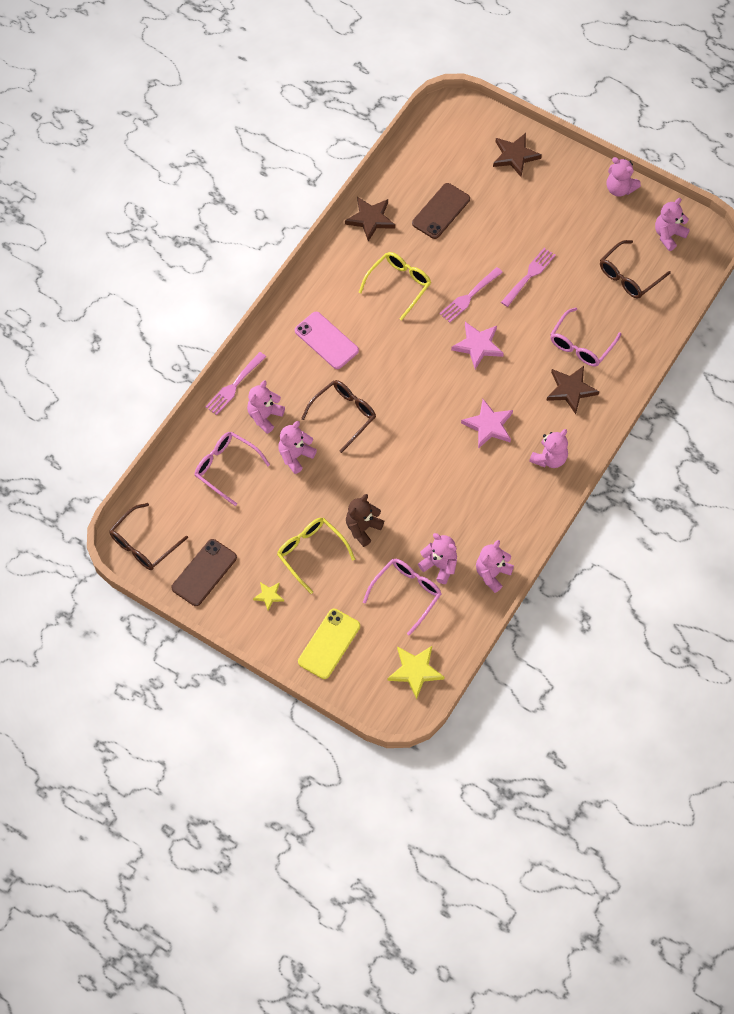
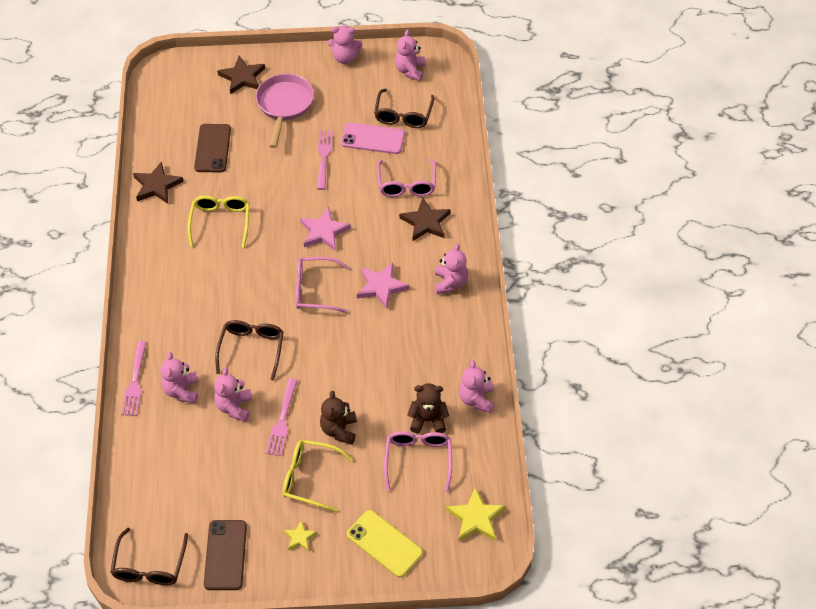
camera: 35 degrees left, 10 degrees down
(226, 468) = (178, 454): pink glasses -> pink glasses (315, 290)
(326, 340) = (191, 299): pink phone -> pink phone (372, 139)
(329, 644) = (384, 544): yellow phone -> yellow phone turned 45 degrees counterclockwise
(439, 565) = (428, 420): pink teddy bear -> brown teddy bear
(469, 296) = (287, 199): pink fork -> pink fork (282, 420)
(531, 205) = (284, 106): none -> pink pan

